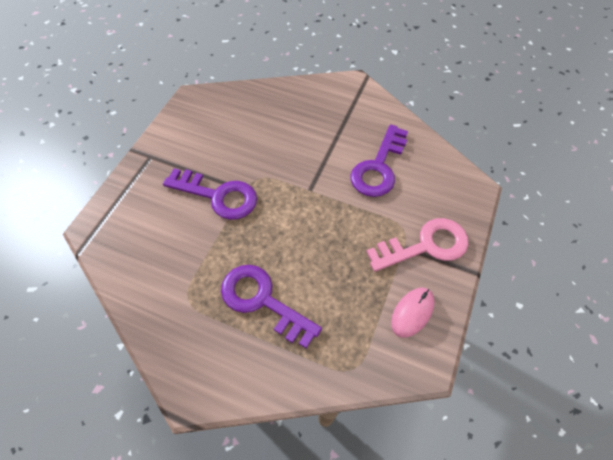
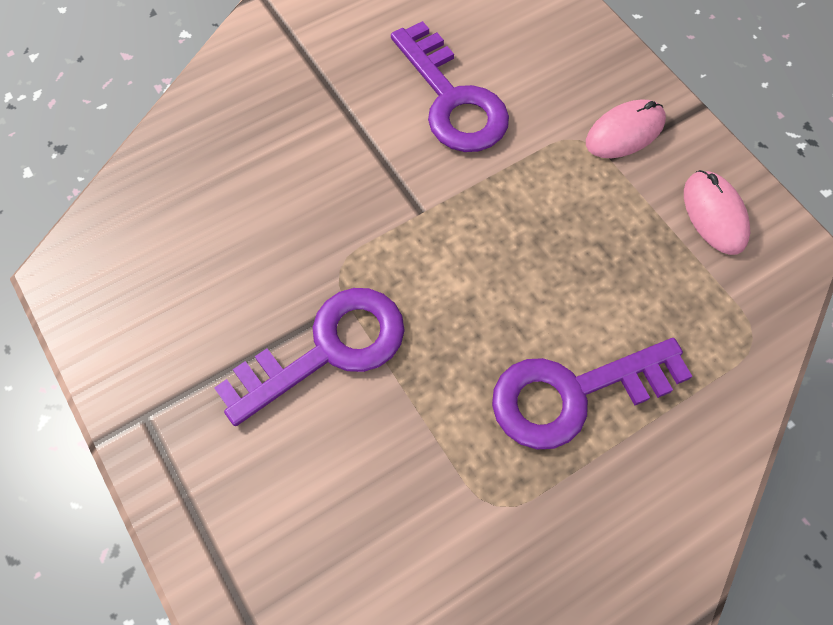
camera: 55 degrees left, 5 degrees up
(425, 245) = (625, 132): pink key -> pink mouse

